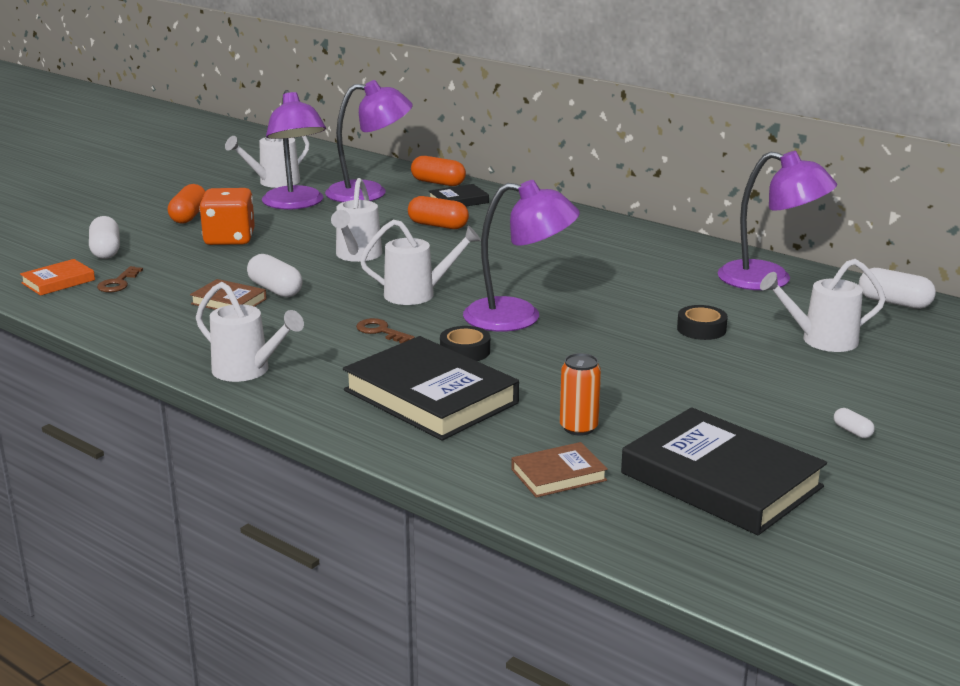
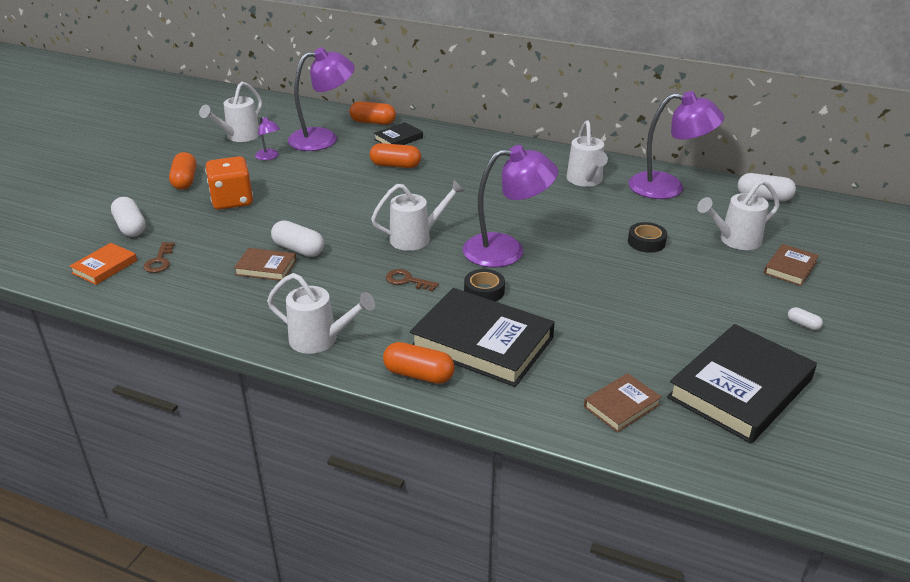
camera: 15 degrees left, 10 degrees up
(296, 204) = (269, 157): purple lamp -> purple lamp, size x0.46
(337, 415) = (418, 374): none -> orange capsule
(356, 256) = (347, 205): white watering can -> white watering can (585, 181)
(578, 428) = (611, 355): orange can -> none
(721, 480) = (740, 388): black book -> black book turned 75 degrees counterclockwise
(877, 375) = (790, 268): none -> brown book

